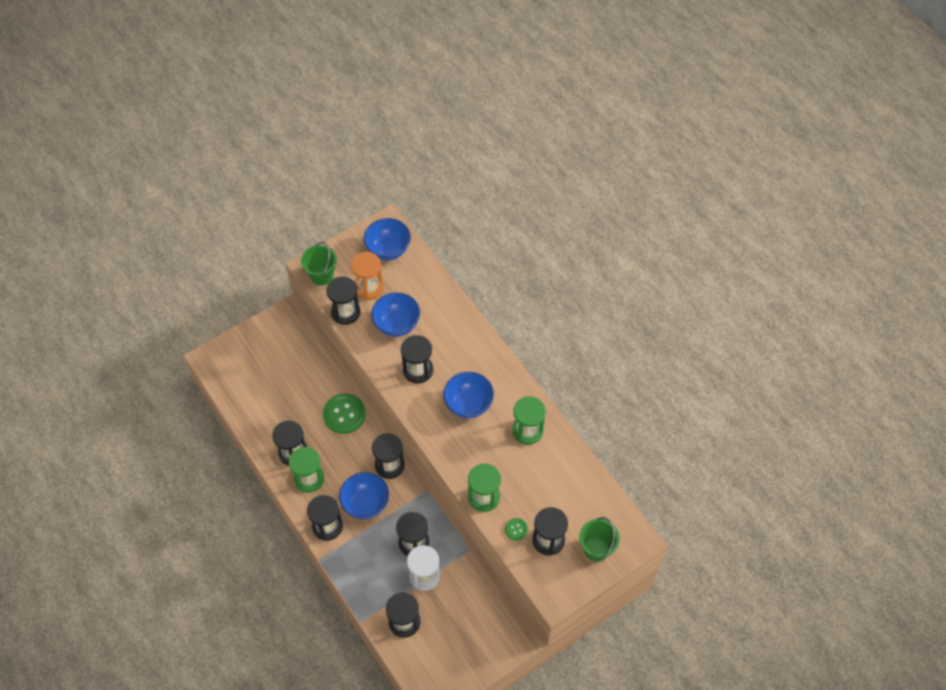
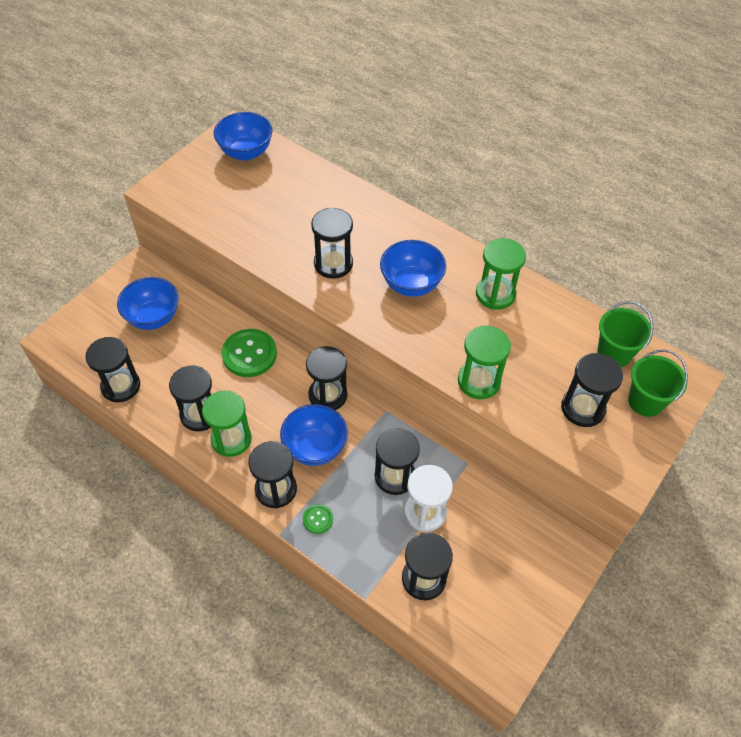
camera: 20 degrees left, 5 degrees down
(322, 275) = (174, 195): green bucket -> green bucket (614, 353)
(345, 312) = (218, 225): black hourglass -> black hourglass (121, 386)
(369, 287) = (237, 194): orange hourglass -> none
(396, 324) = (287, 223): blue bowl -> blue bowl (153, 317)
(516, 529) = (537, 408): green button -> green button (318, 519)

